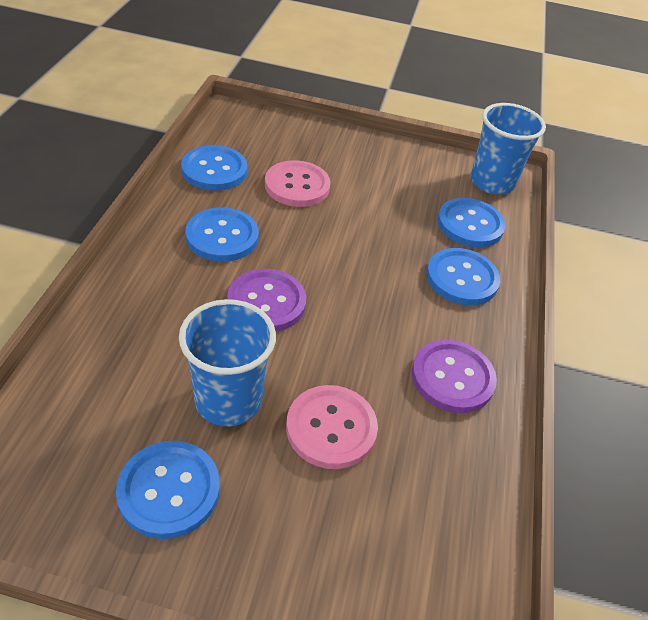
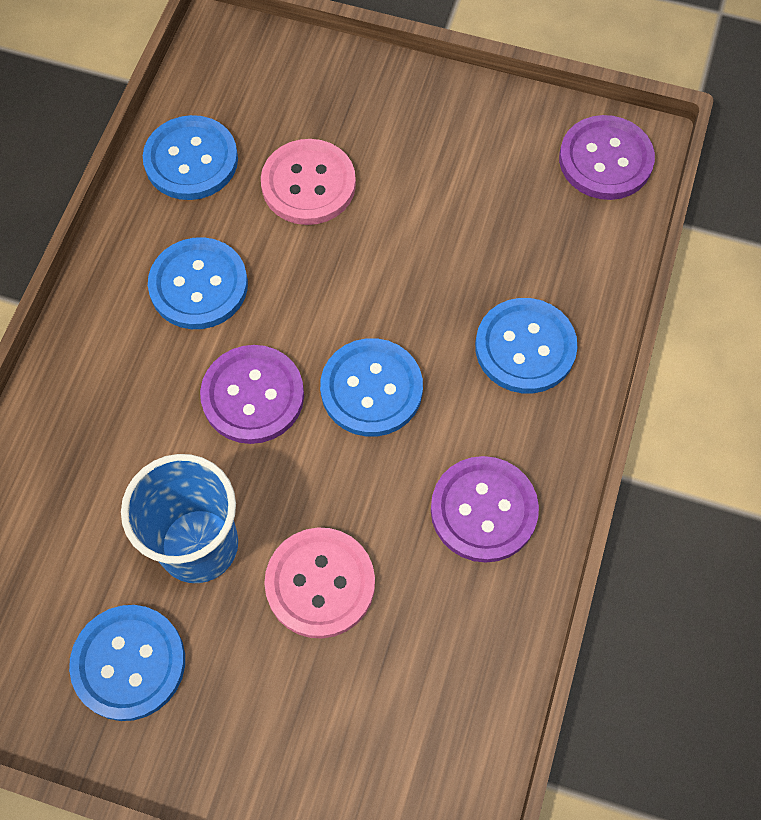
camera: 10 degrees right, 20 degrees up
(470, 224) = (555, 247): blue button -> blue button (371, 389)
(492, 182) = (605, 160): blue cup -> purple button

